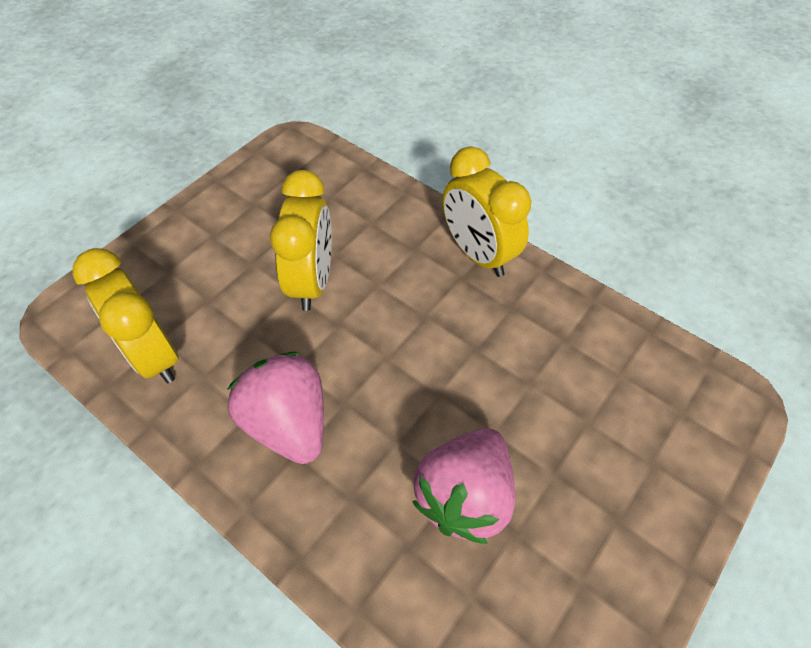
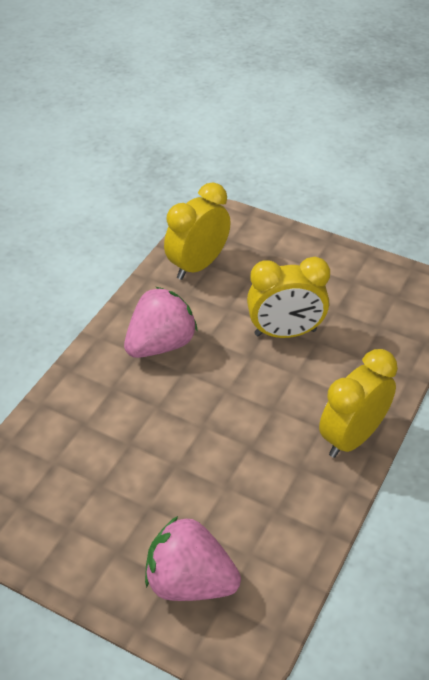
camera: 80 degrees right, 10 degrees down
(464, 495) = (122, 451): pink strawberry -> pink strawberry (190, 581)

